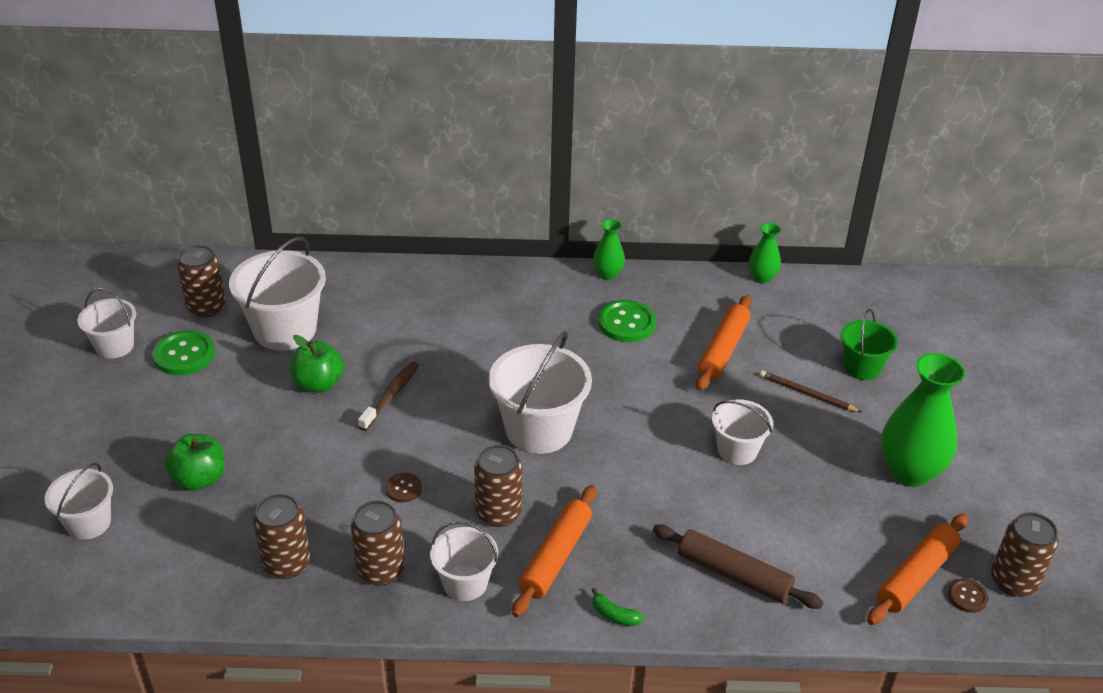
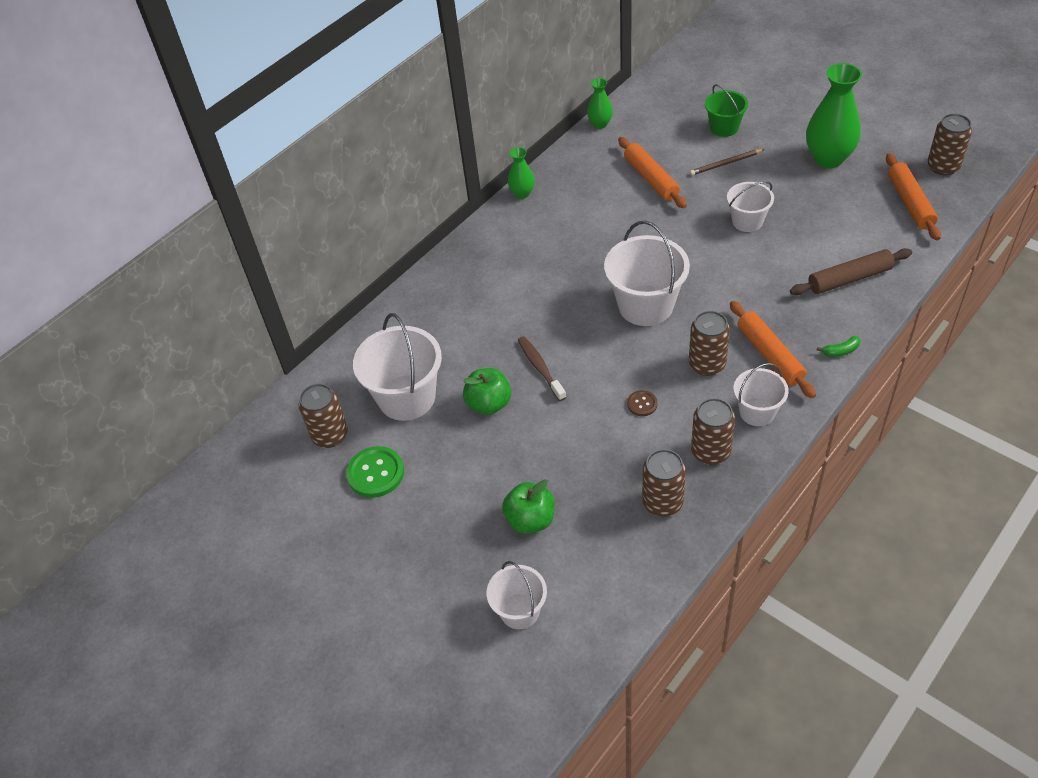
camera: 45 degrees left, 10 degrees up
(114, 346) = (319, 515): white bucket -> none
(626, 323) = (581, 210): green button -> none
(967, 597) = (940, 191): brown button -> none

